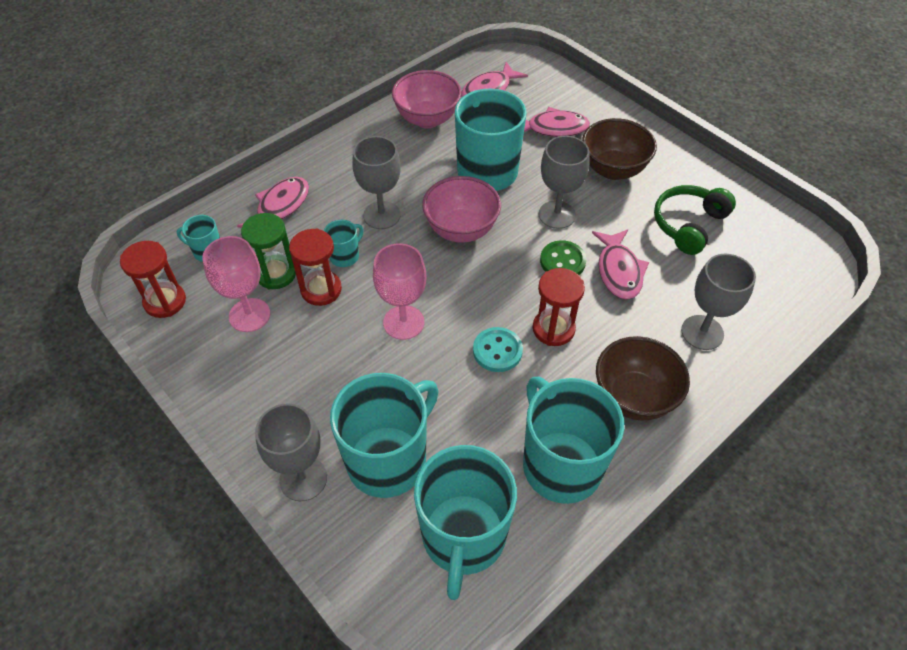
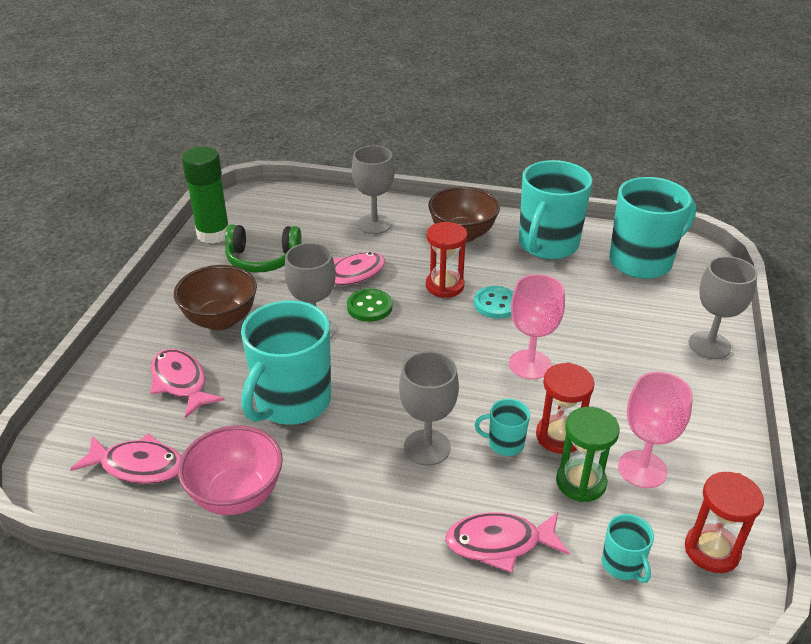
camera: 125 degrees left, 15 degrees down
(388, 460) = (642, 314): turquoise mug -> none
(461, 230) = (391, 381): pink bowl -> none
(755, 209) = (213, 234): none -> green glue stick

